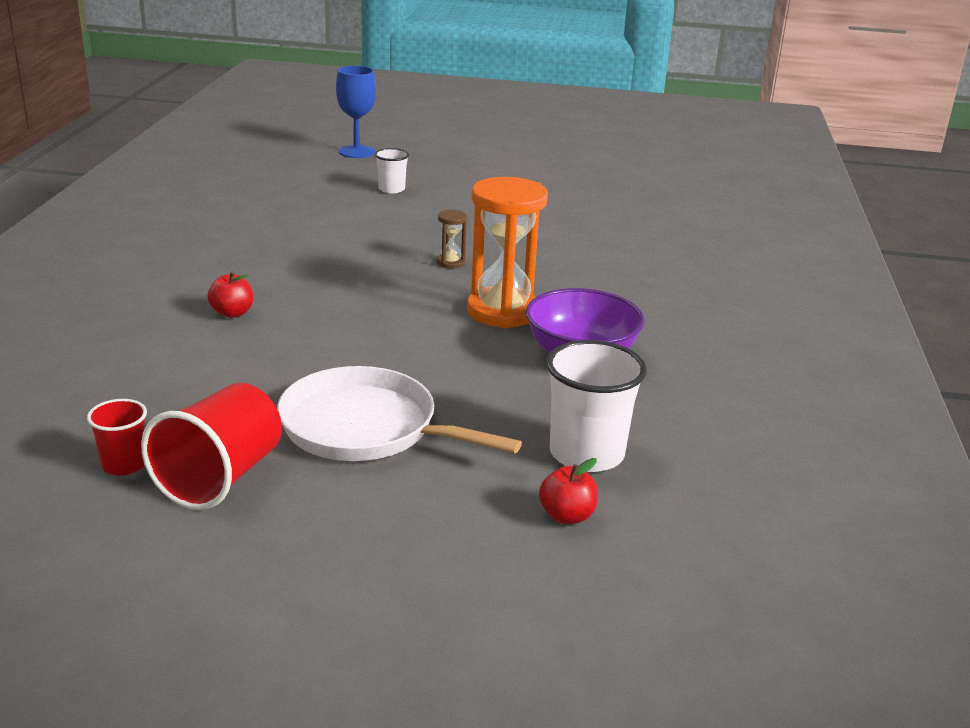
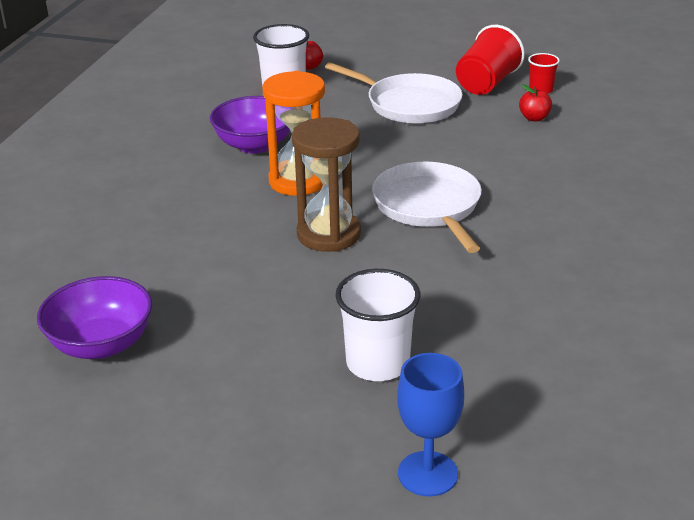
camera: 170 degrees left, 5 degrees up
(232, 313) = (517, 182): red apple -> red apple (534, 118)
(345, 287) = (428, 206): none -> white pan
(391, 189) = (378, 363): white cup -> white cup, size x1.80
(451, 262) = (328, 234): brown hourglass -> brown hourglass, size x2.31
(607, 197) = (101, 344): none -> purple bowl

